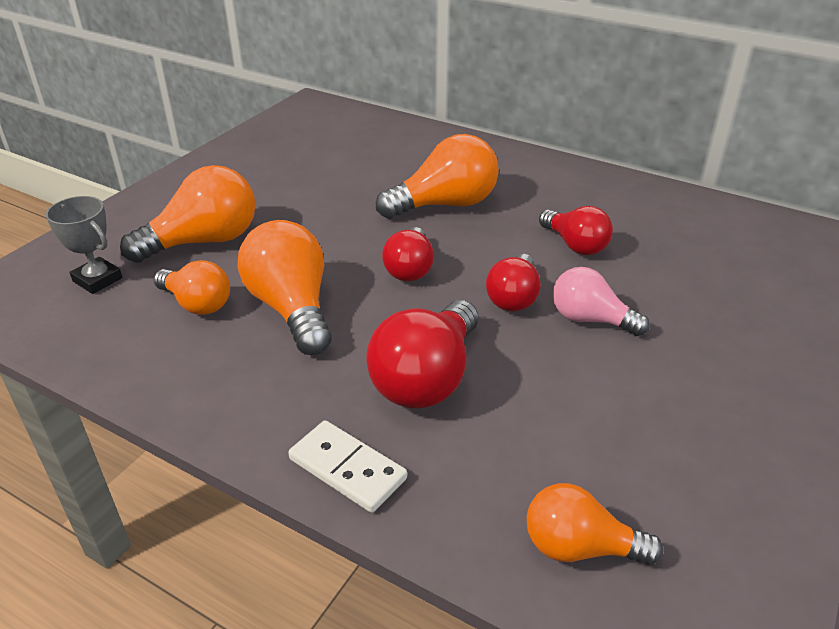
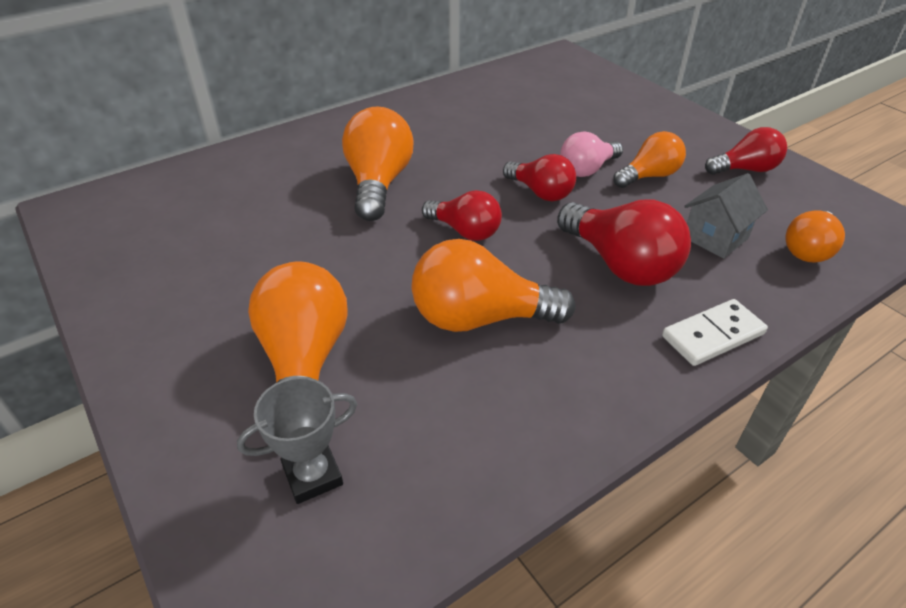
camera: 65 degrees left, 5 degrees up
(197, 304) = (428, 387): orange light bulb -> orange light bulb (649, 176)
(535, 448) = (715, 238): none -> grey house
(575, 245) = (491, 144): red light bulb -> red light bulb (745, 169)

